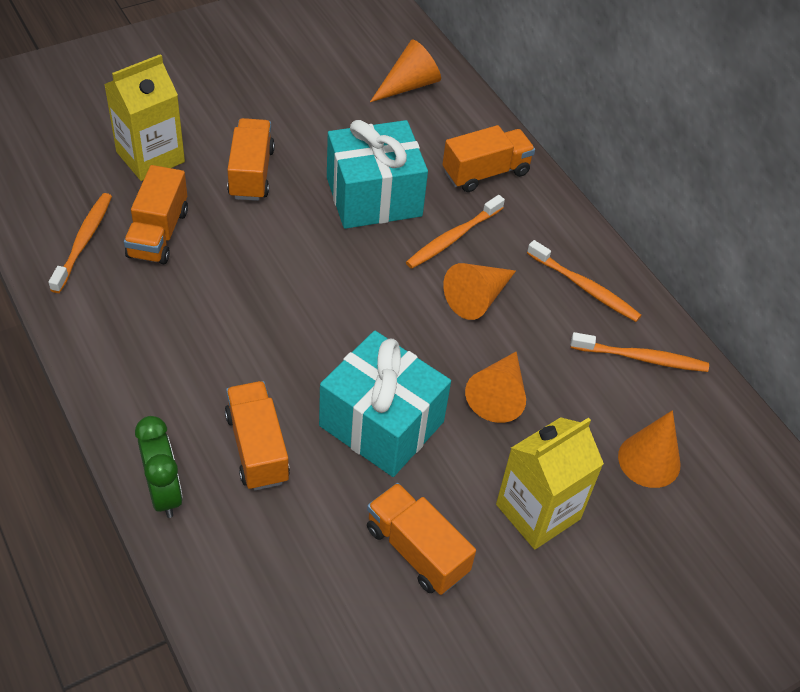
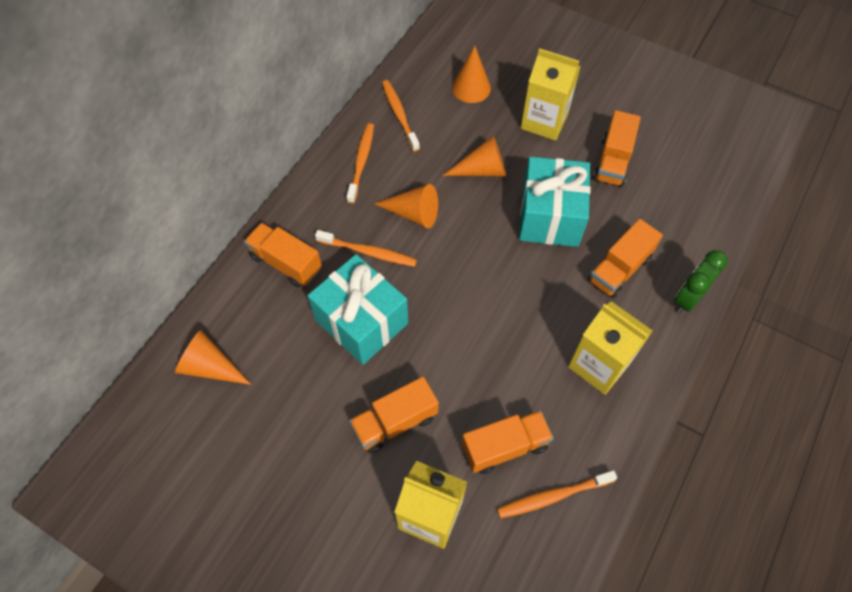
camera: 115 degrees left, 10 degrees up
(166, 353) = (599, 365): none -> yellow carton

